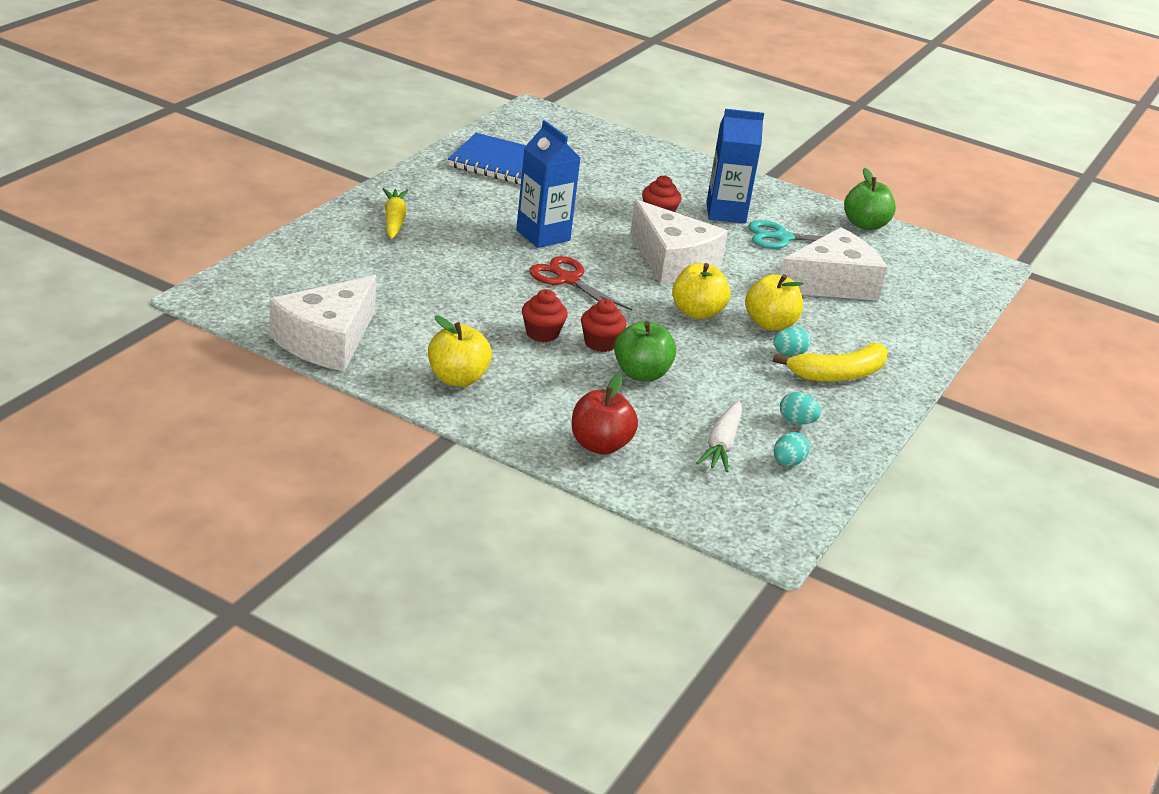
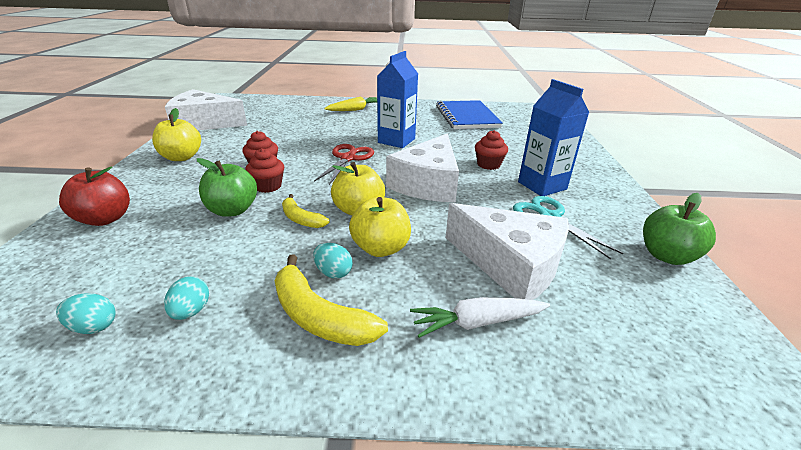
camera: 65 degrees right, 0 degrees up
(690, 344) = (301, 219): none -> yellow banana
(722, 445) = (123, 275): white carrot -> white carrot (477, 322)

